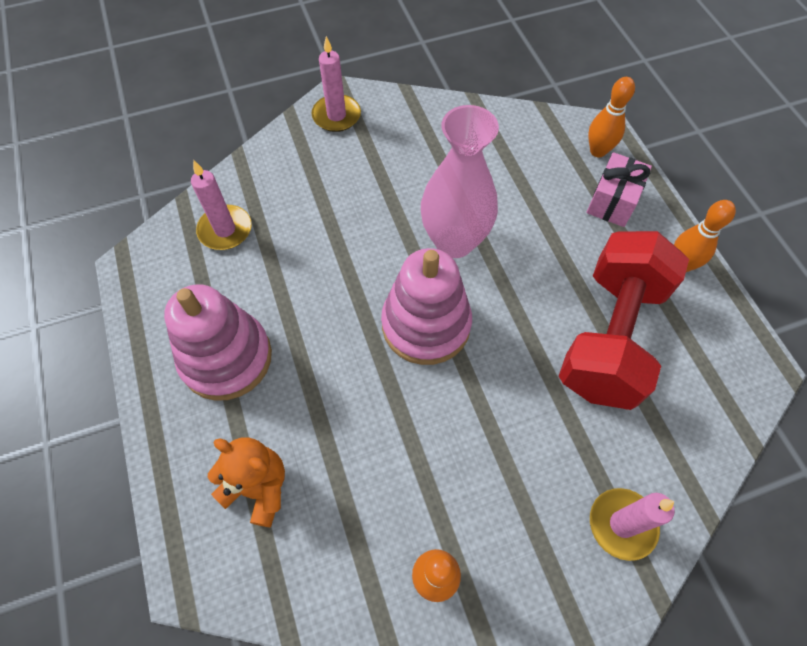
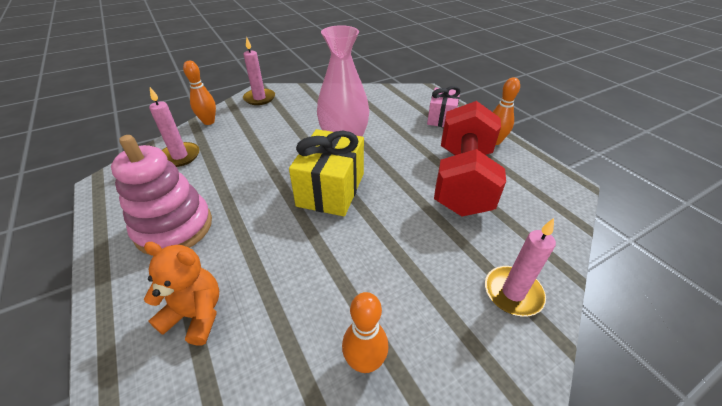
camera: 10 degrees left, 20 degrees down
(426, 325) = (331, 189): pink stacking toy -> yellow gift
(598, 151) = (425, 98): orange bowling pin -> orange bowling pin (209, 122)

